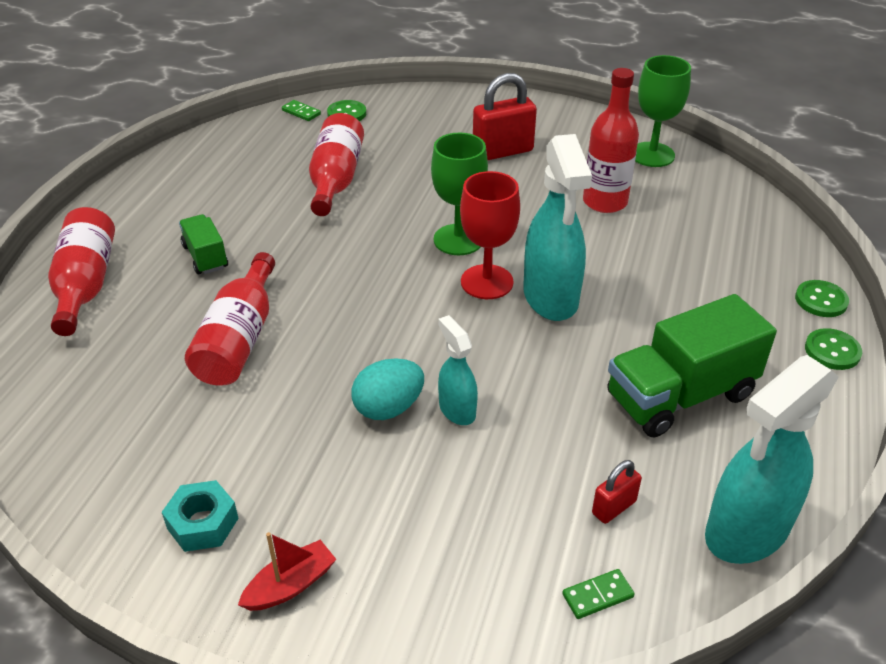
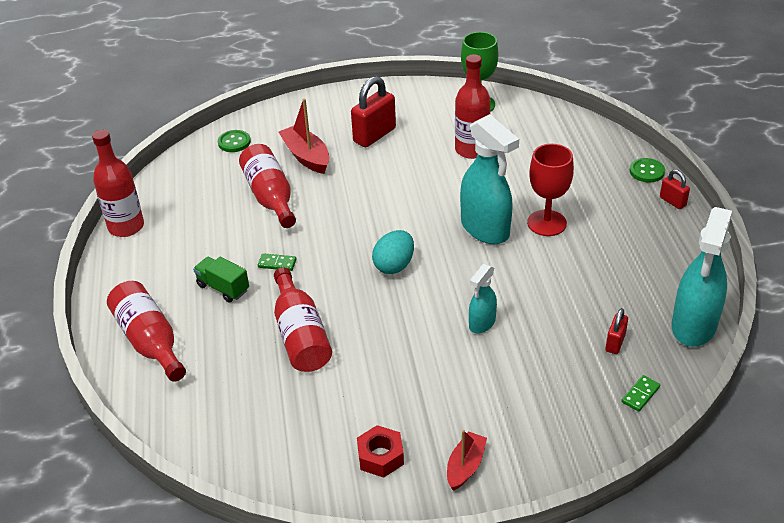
camera: 25 degrees left, 0 degrees up
(169, 162) = (126, 227): none -> red bottle
(202, 523) = (380, 457): turquoise nut -> red nut
(301, 112) = (197, 152): green domino -> green domino (277, 263)
(388, 408) = (438, 339): turquoise egg -> turquoise egg (394, 265)
(409, 150) = (306, 156): none -> red boat
(457, 409) = (482, 323): turquoise spray bottle -> turquoise spray bottle turned 90 degrees counterclockwise
(458, 240) = (394, 211): green goblet -> none
(487, 282) = (436, 234): red goblet -> red goblet (546, 223)
(680, 396) = (606, 262): green truck -> none
(832, 351) = (672, 201): green button -> red padlock

